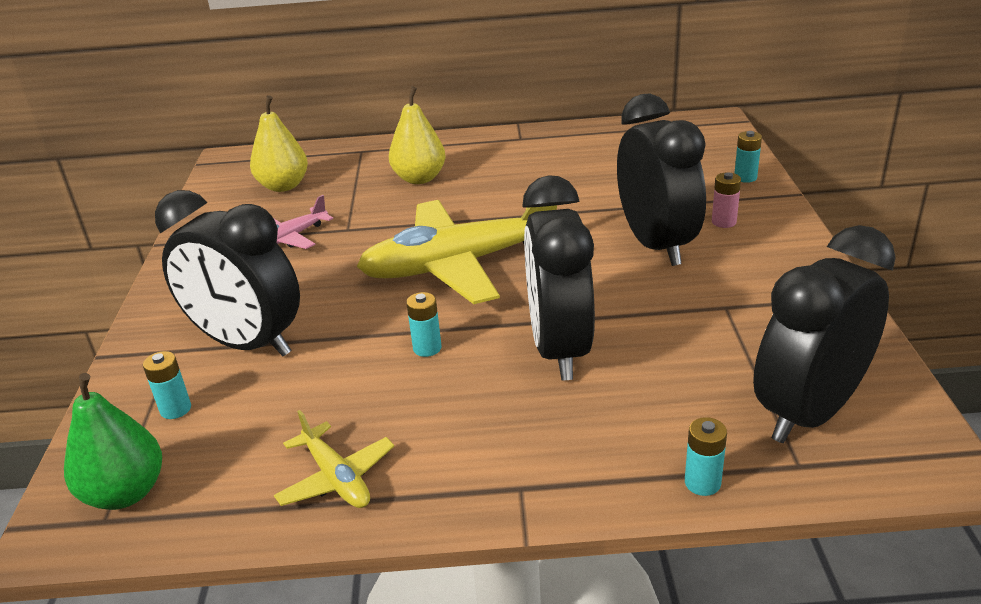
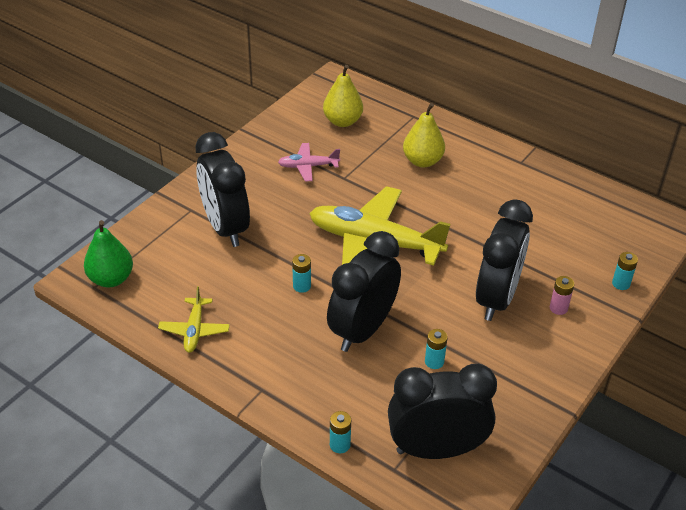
camera: 35 degrees right, 10 degrees up
(175, 409) = (164, 247): turquoise battery -> turquoise battery (434, 362)

